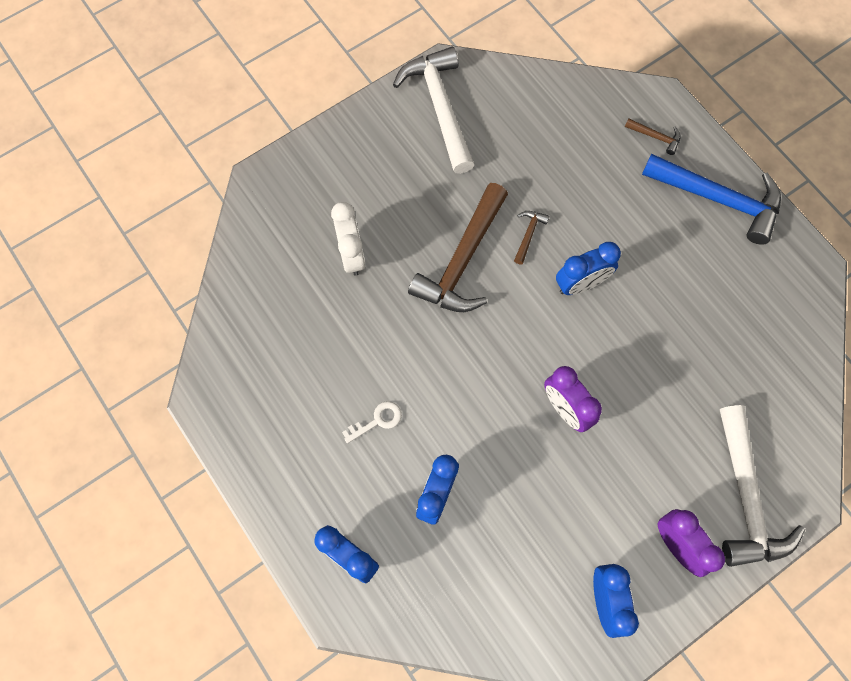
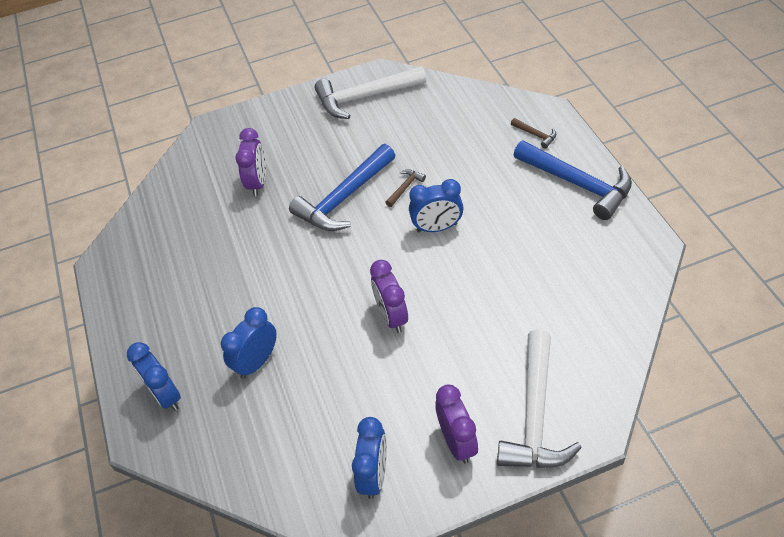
camera: 20 degrees right, 20 degrees down
(352, 255) = (258, 183): white clock -> purple clock
(377, 420) = (230, 299): white key -> none
(440, 108) = (365, 97): white hammer -> white hammer turned 105 degrees counterclockwise
(462, 260) = (344, 198): brown hammer -> blue hammer

